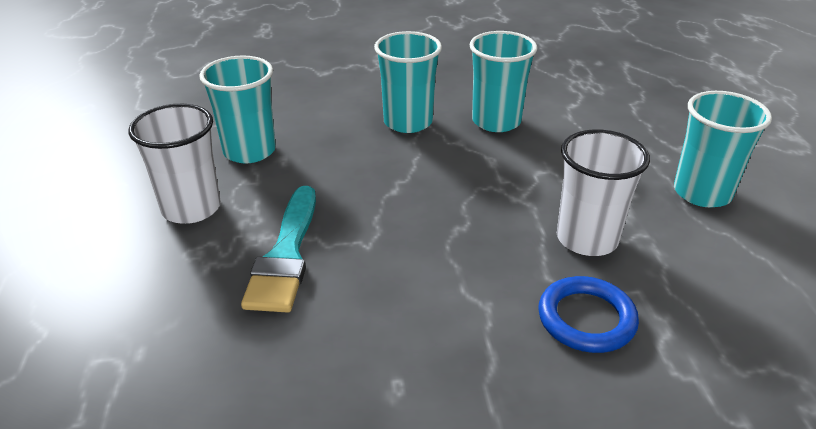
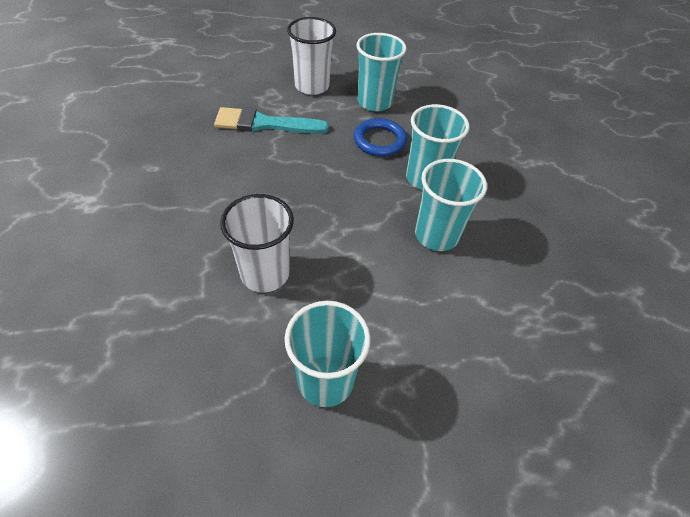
camera: 85 degrees right, 15 degrees up
(586, 319) = (181, 258): blue ring -> blue ring (379, 140)

